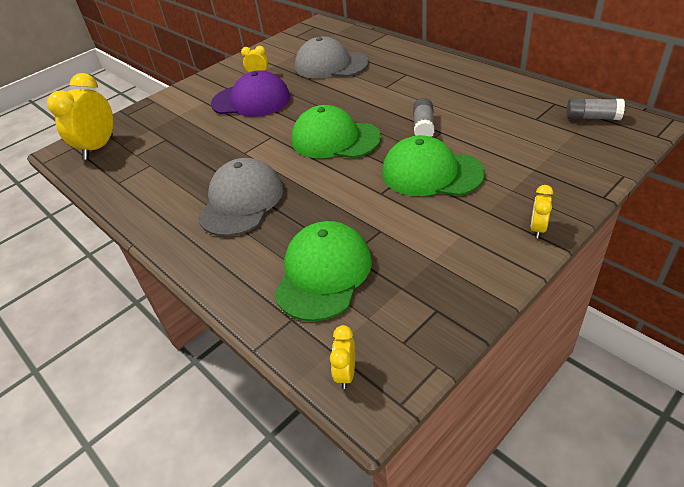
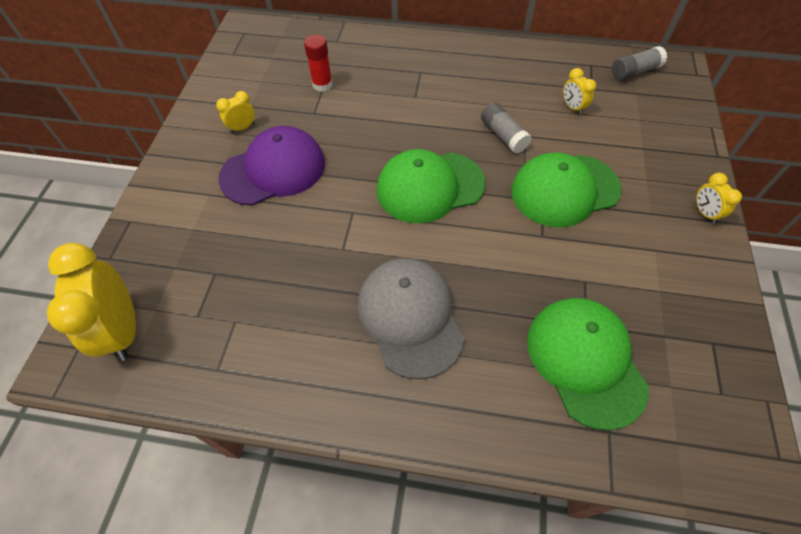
camera: 40 degrees left, 15 degrees up
(331, 65) = (322, 85): grey cap -> red glue stick
(346, 373) = (712, 459): yellow clock -> yellow clock (572, 107)

